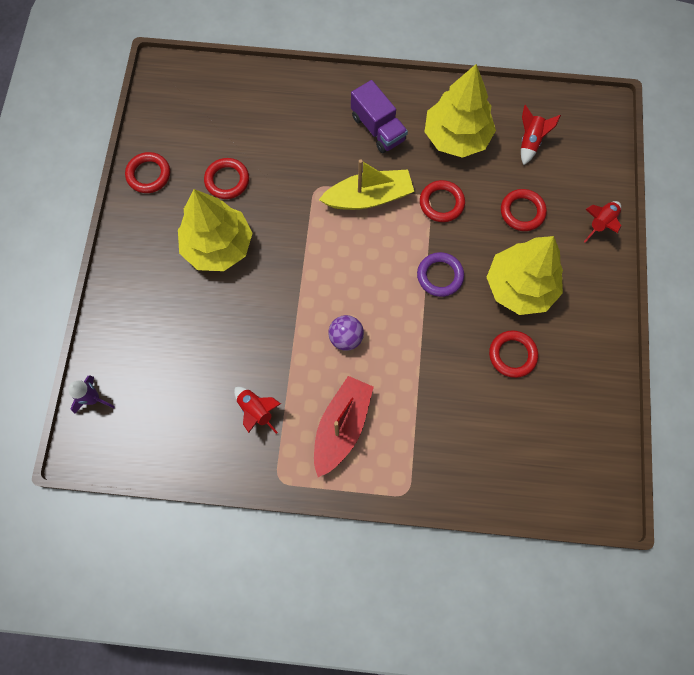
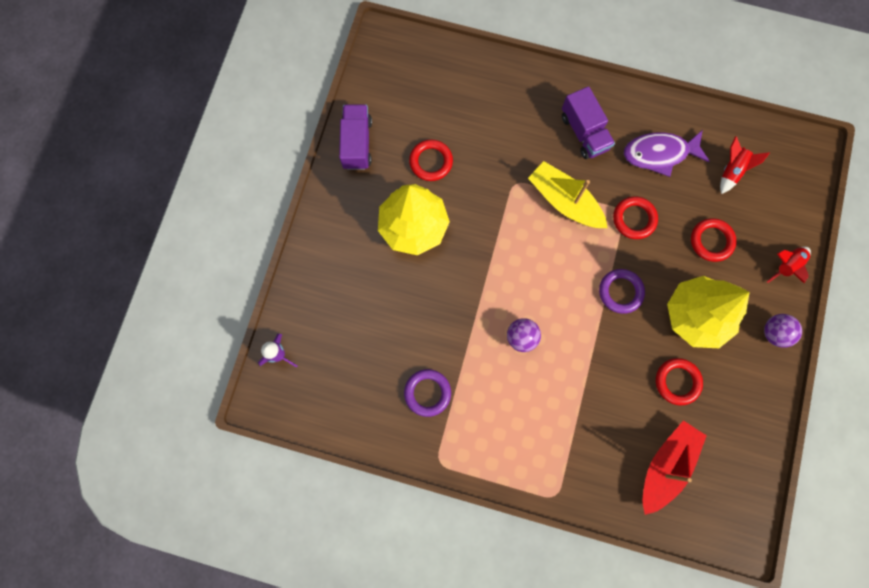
camera: 10 degrees right, 5 degrees up
(148, 175) = (357, 143): red ring -> purple truck
(256, 410) = (427, 393): red rocket -> purple ring
(342, 427) = (504, 422): red boat -> red boat (666, 465)
(369, 197) = (564, 201): yellow boat -> yellow boat turned 135 degrees counterclockwise
(456, 137) = (659, 154): yellow tree -> purple fish
(601, 290) = (774, 333): none -> purple ball

